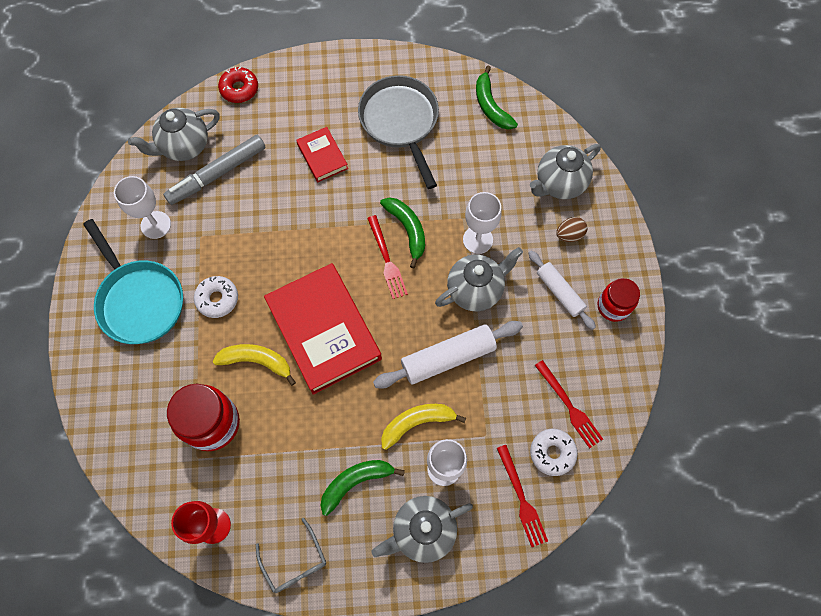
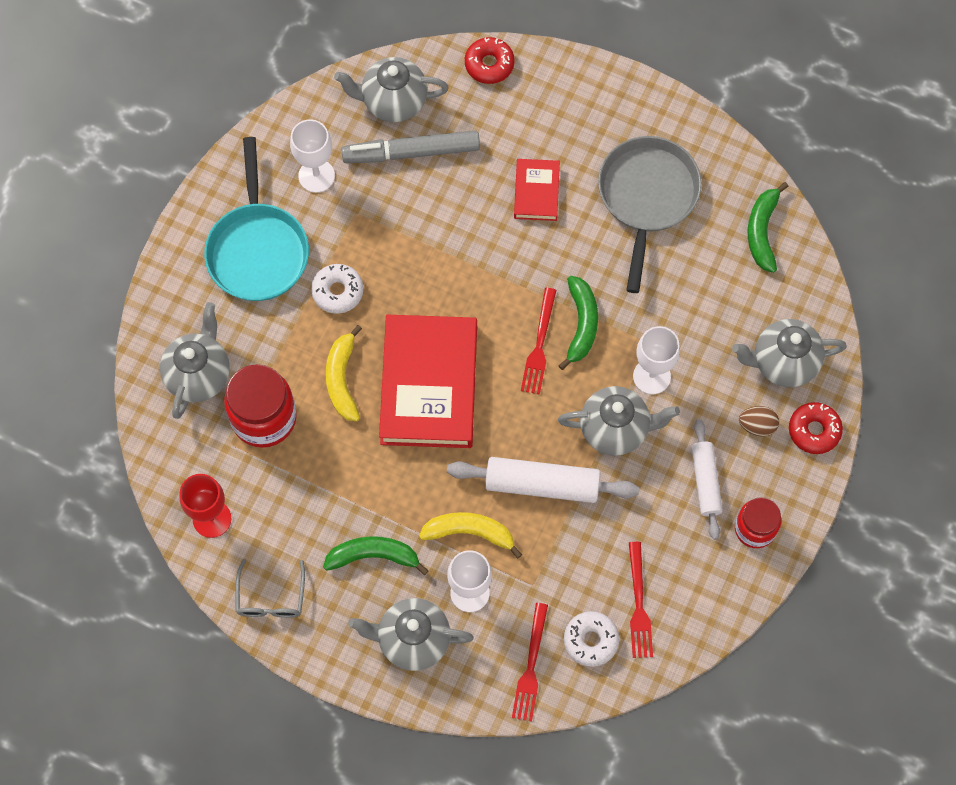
camera: 30 degrees right, 0 degrees up
(143, 418) = (199, 375): none -> grey teapot
(257, 361) = (342, 379): yellow banana -> yellow banana turned 135 degrees counterclockwise
(608, 218) = (814, 430): none -> red donut

